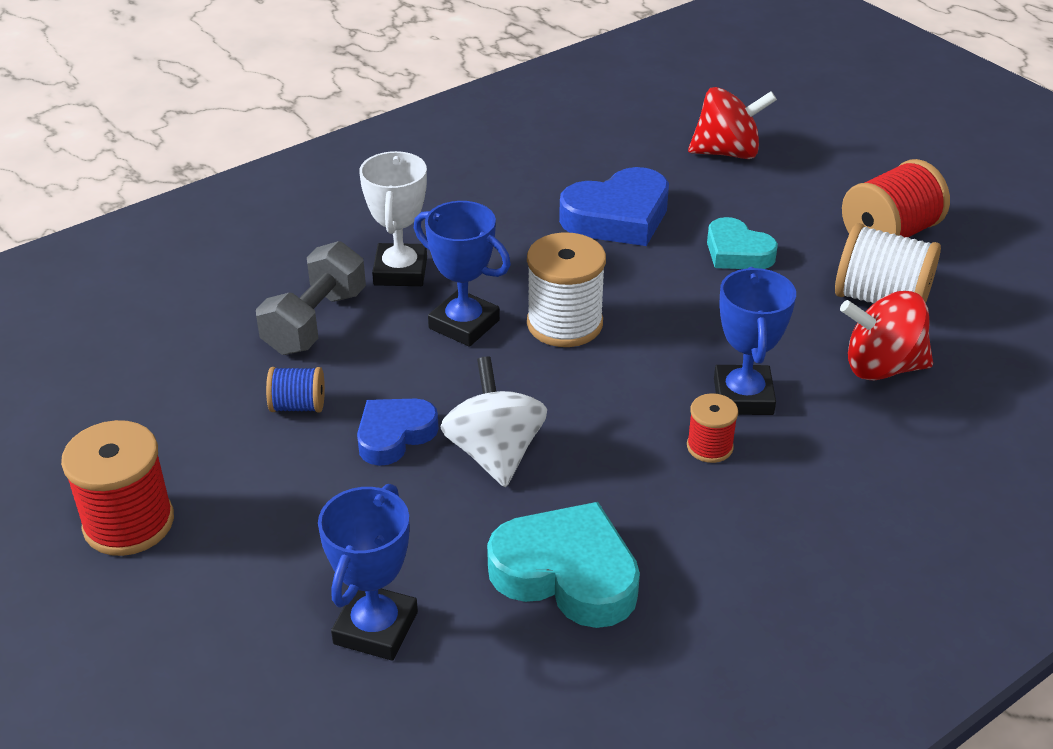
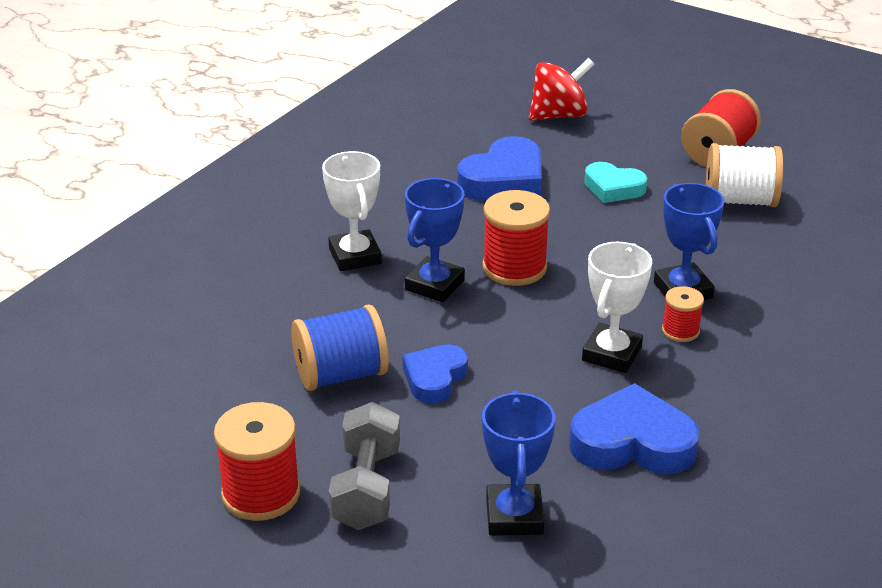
camera: 20 degrees left, 5 degrees down
(298, 406) = (340, 375): blue spool -> blue spool, size x1.82
(315, 322) = (310, 309): grey dumbbell -> grey dumbbell (366, 488)
(464, 324) = (434, 285): blue trophy -> blue trophy turned 75 degrees counterclockwise
(495, 453) = (522, 373): white spinning top -> none
(564, 324) = (514, 267): white spool -> red spool
(567, 574) = (632, 442): turquoise heart -> blue heart
(610, 455) = (611, 354): none -> white trophy
(881, 367) = (769, 248): red spinning top -> none

